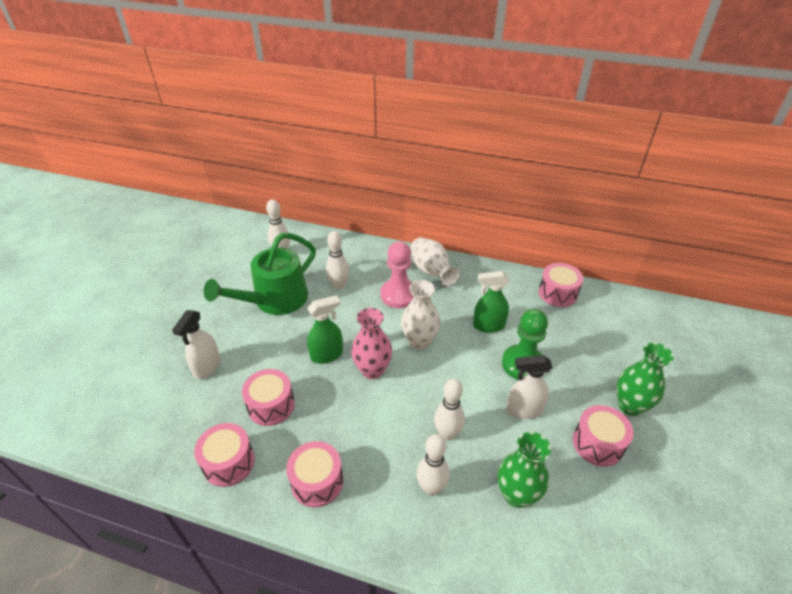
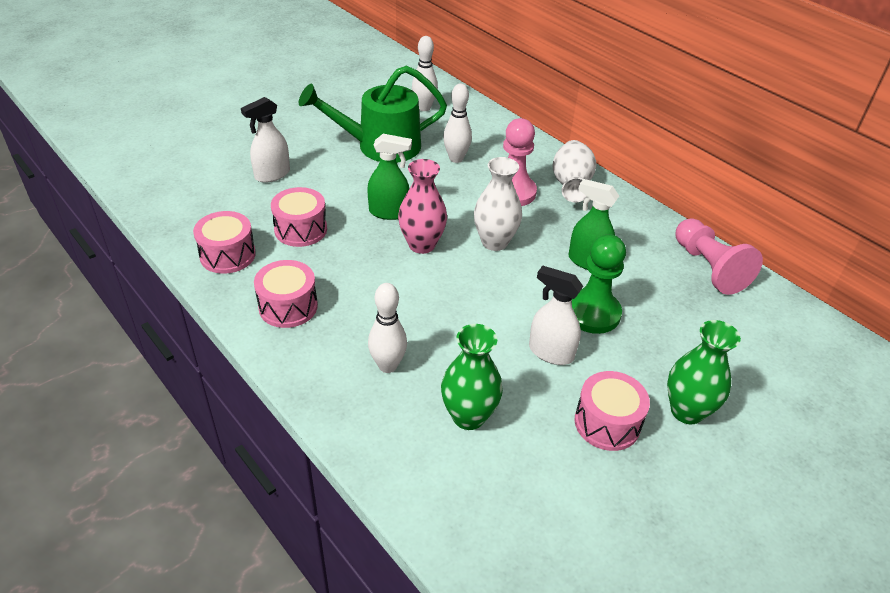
camera: 30 degrees right, 0 degrees up
(447, 434) = (446, 332): white bowling pin -> none
(557, 293) = (708, 268): pink drum -> pink pawn

